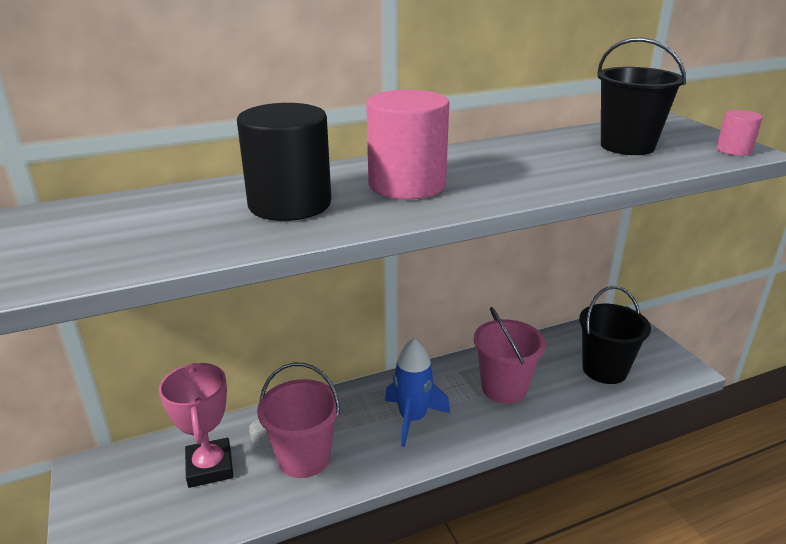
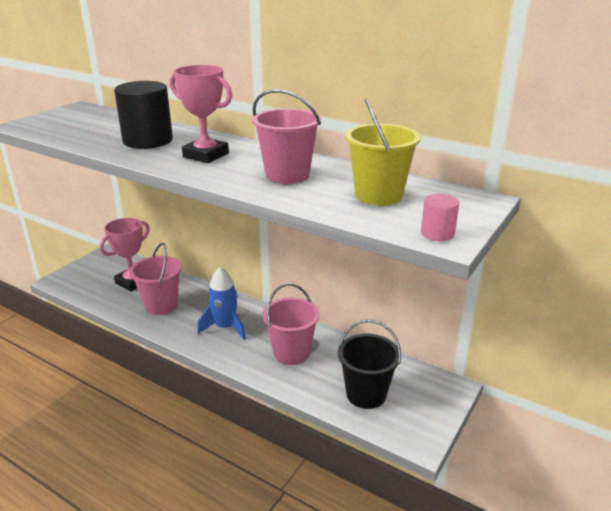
camera: 55 degrees right, 0 degrees up
(407, 185) = (206, 155): pink cylinder -> pink trophy
(530, 164) = (287, 175): none -> pink bucket
(627, 146) = (378, 195): black bucket -> yellow bucket

